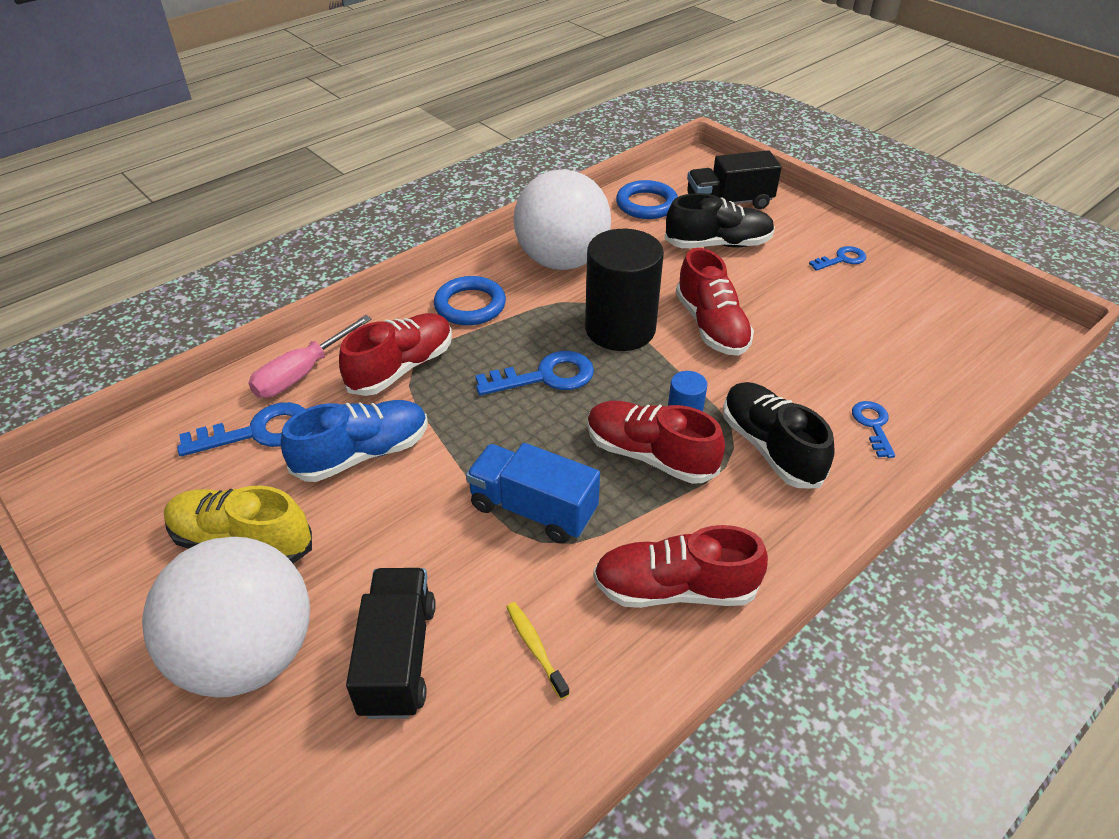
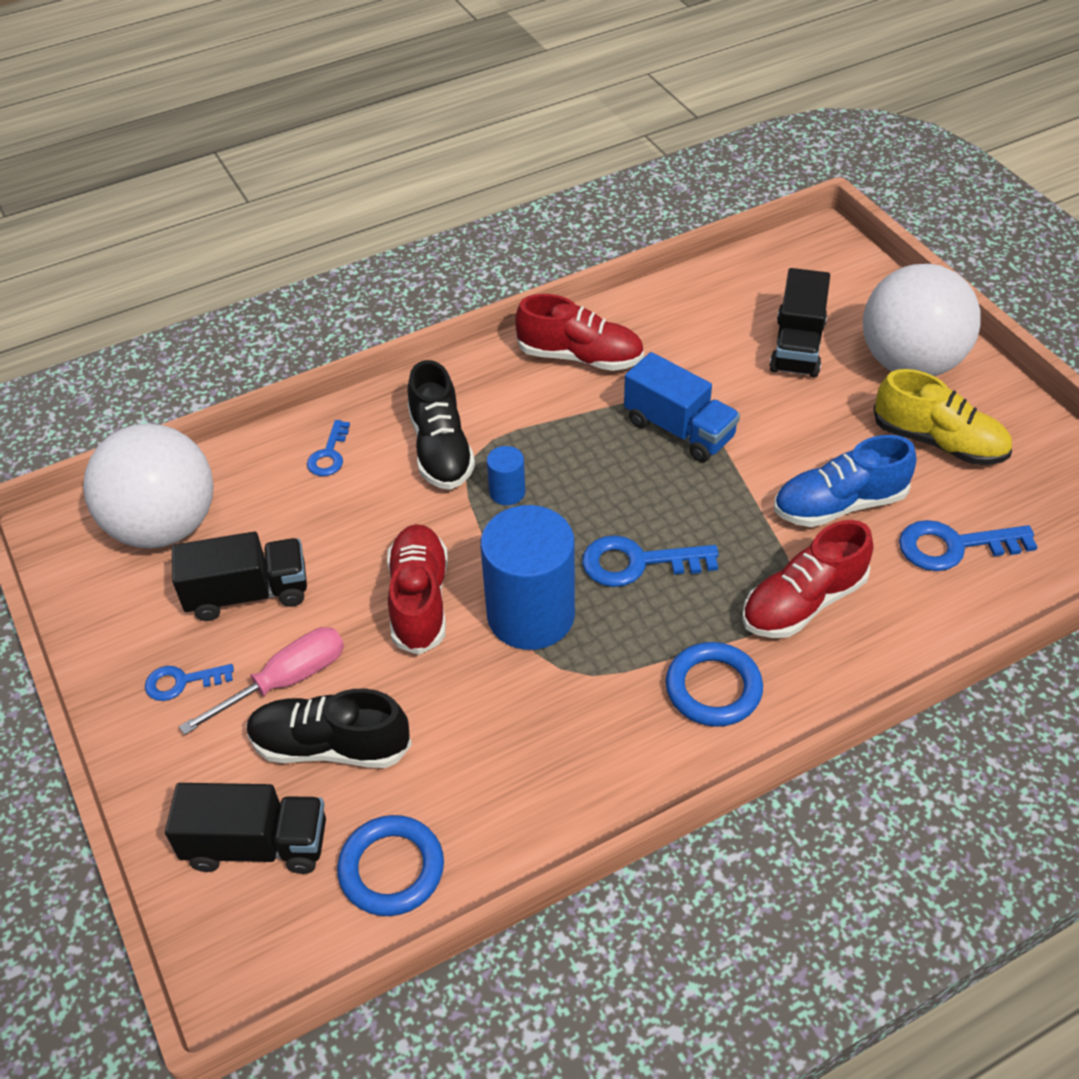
camera: 165 degrees left, 5 degrees up
(302, 373) = (921, 615): pink screwdriver -> pink screwdriver (285, 681)
(535, 648) = (696, 338): yellow toothbrush -> none
(562, 261) = (569, 753): white ball -> white ball (164, 526)
(620, 329) = (531, 615): black cylinder -> blue cylinder
(650, 455) = (557, 459): red shoe -> none
(844, 311) = (248, 594): none -> black truck

